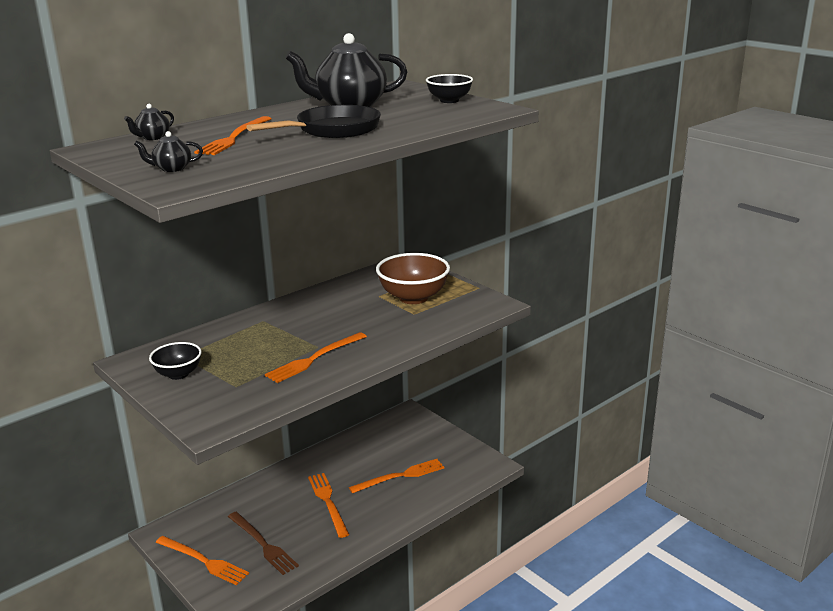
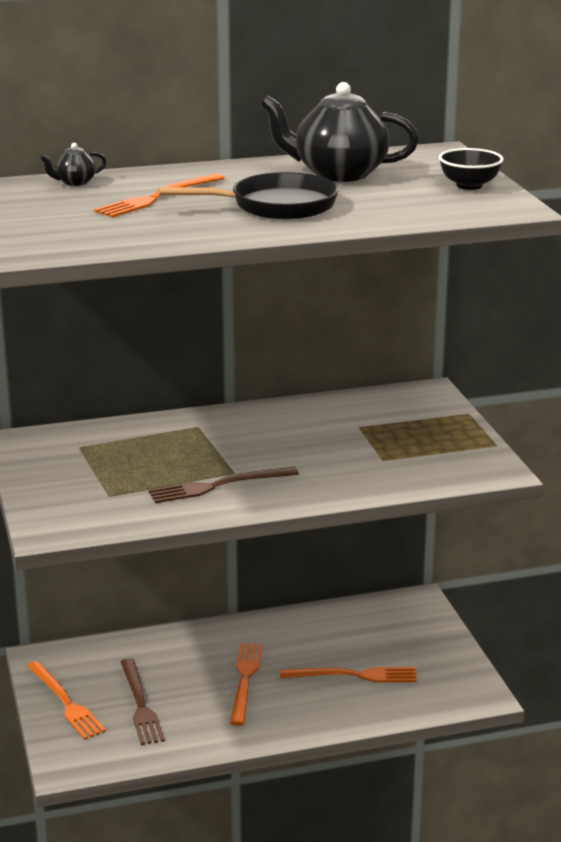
camera: 25 degrees right, 0 degrees up
(172, 168) = (51, 227): black teapot -> none
(178, 374) = (60, 466): black bowl -> none
(314, 359) = (218, 486): orange fork -> brown fork
(413, 297) = (400, 439): brown bowl -> none

